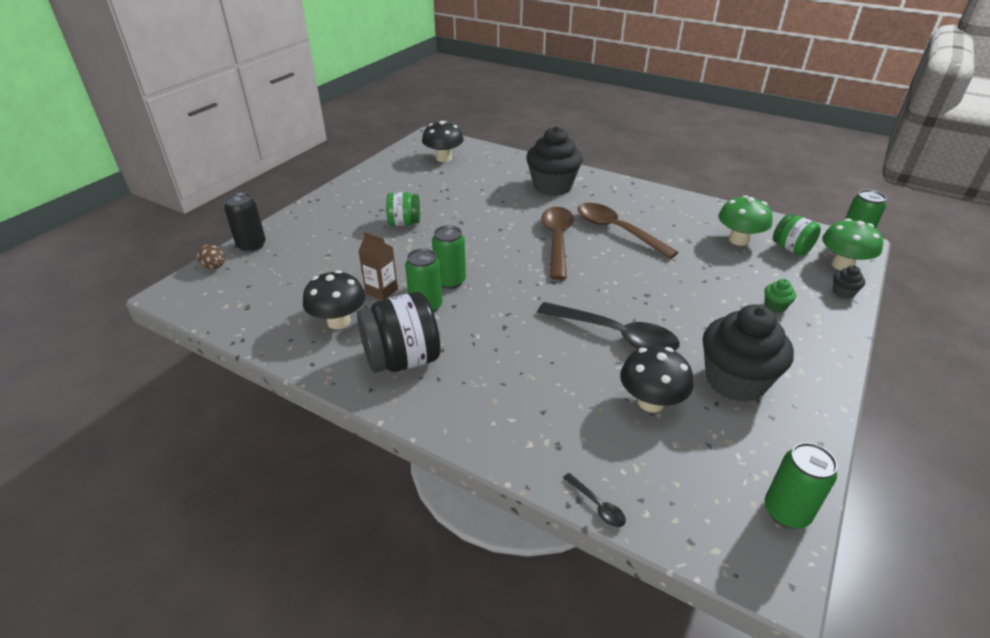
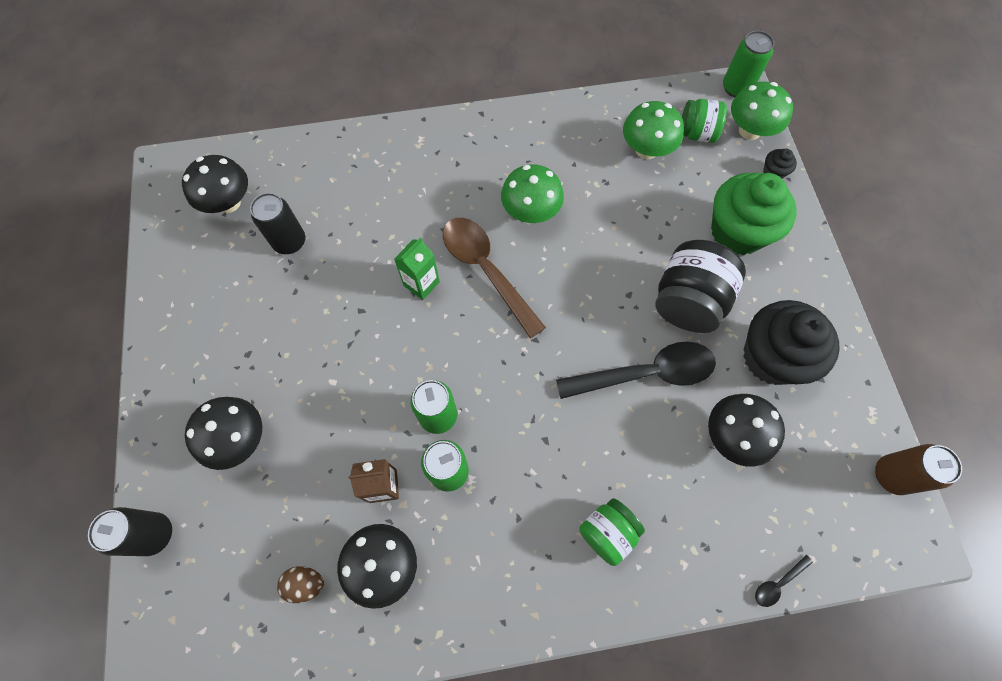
camera: 40 degrees left, 30 degrees up
(214, 266) = (148, 602): brown egg -> brown egg (305, 583)
(335, 235) = (239, 439): none -> black mushroom
(402, 360) = (495, 562): black jar -> black jar (687, 301)
(404, 223) = (299, 358): green jar -> green jar (607, 532)
(456, 183) = (289, 242): none -> black can
(509, 228) = (421, 283): none -> green carton
(552, 186) = (404, 176): black cupcake -> none
(597, 505) = (778, 583): black spoon -> black spoon turned 135 degrees clockwise
(617, 231) = (530, 212): brown spoon -> green mushroom
(775, 306) = (737, 232): green cupcake -> green cupcake, size x2.45
(786, 512) = (891, 475): green can -> brown can

